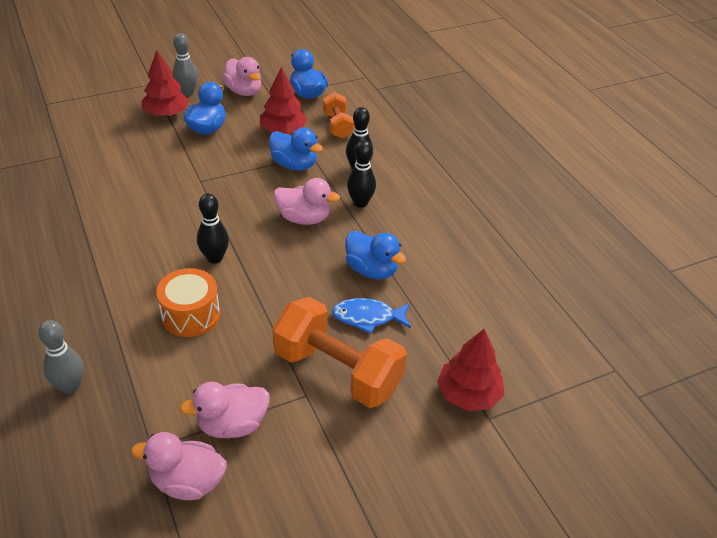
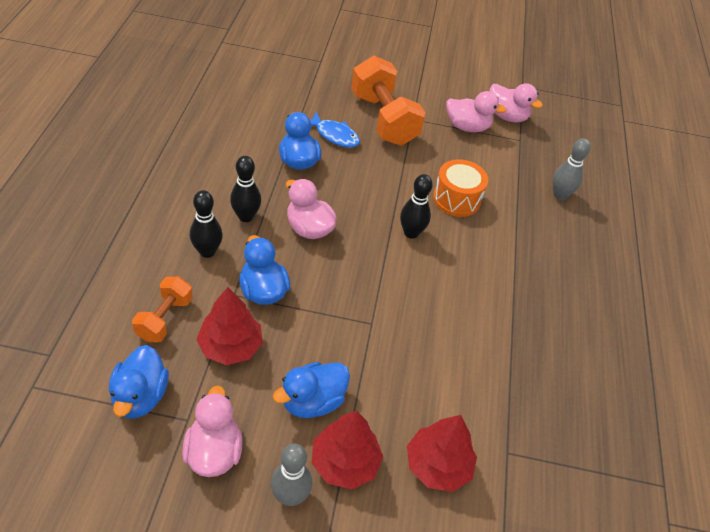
camera: 150 degrees left, 5 degrees up
(468, 394) = (319, 73): red tree -> red tree (437, 465)

